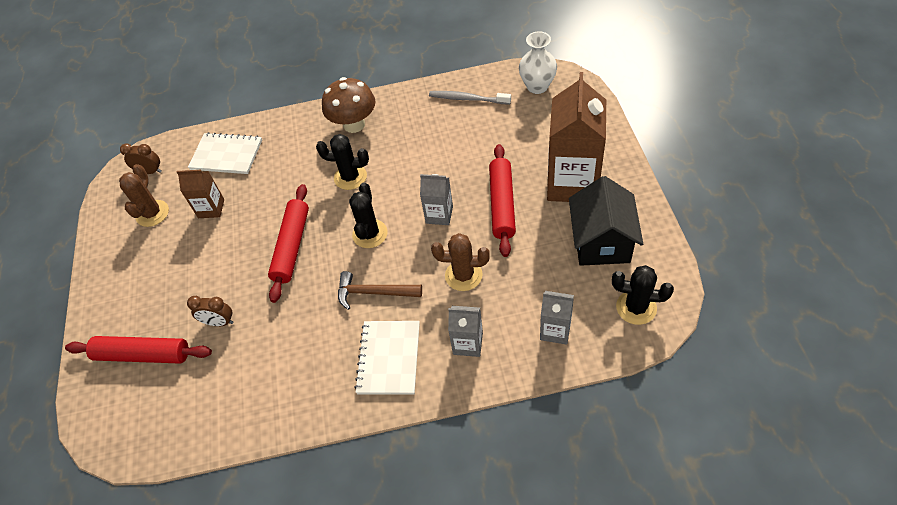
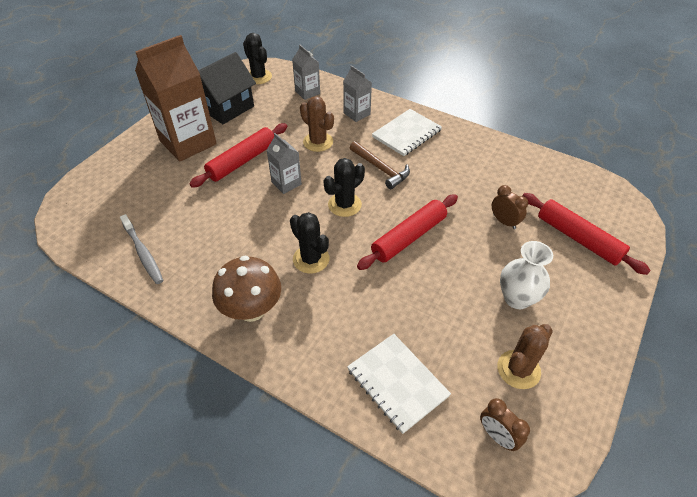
camera: 145 degrees left, 5 degrees down
(211, 208) = (454, 326): brown carton -> none
(537, 86) = (89, 219): white vase -> white vase (517, 298)

